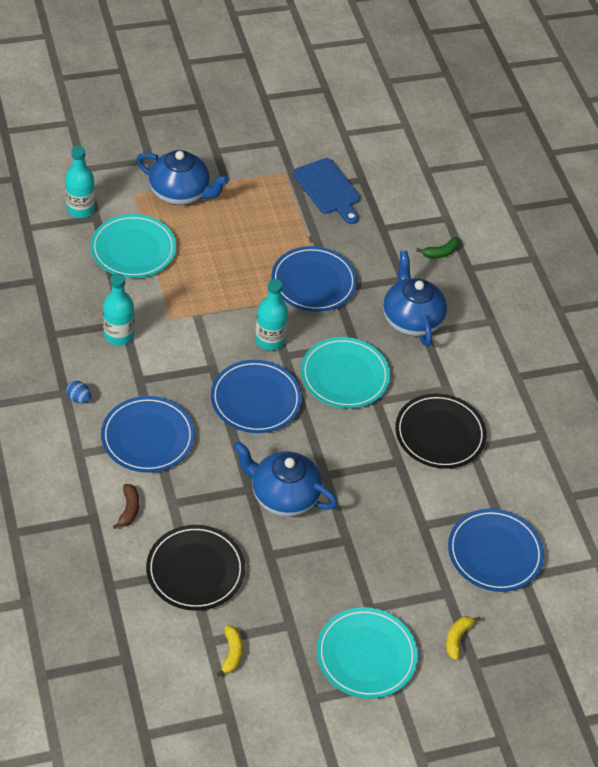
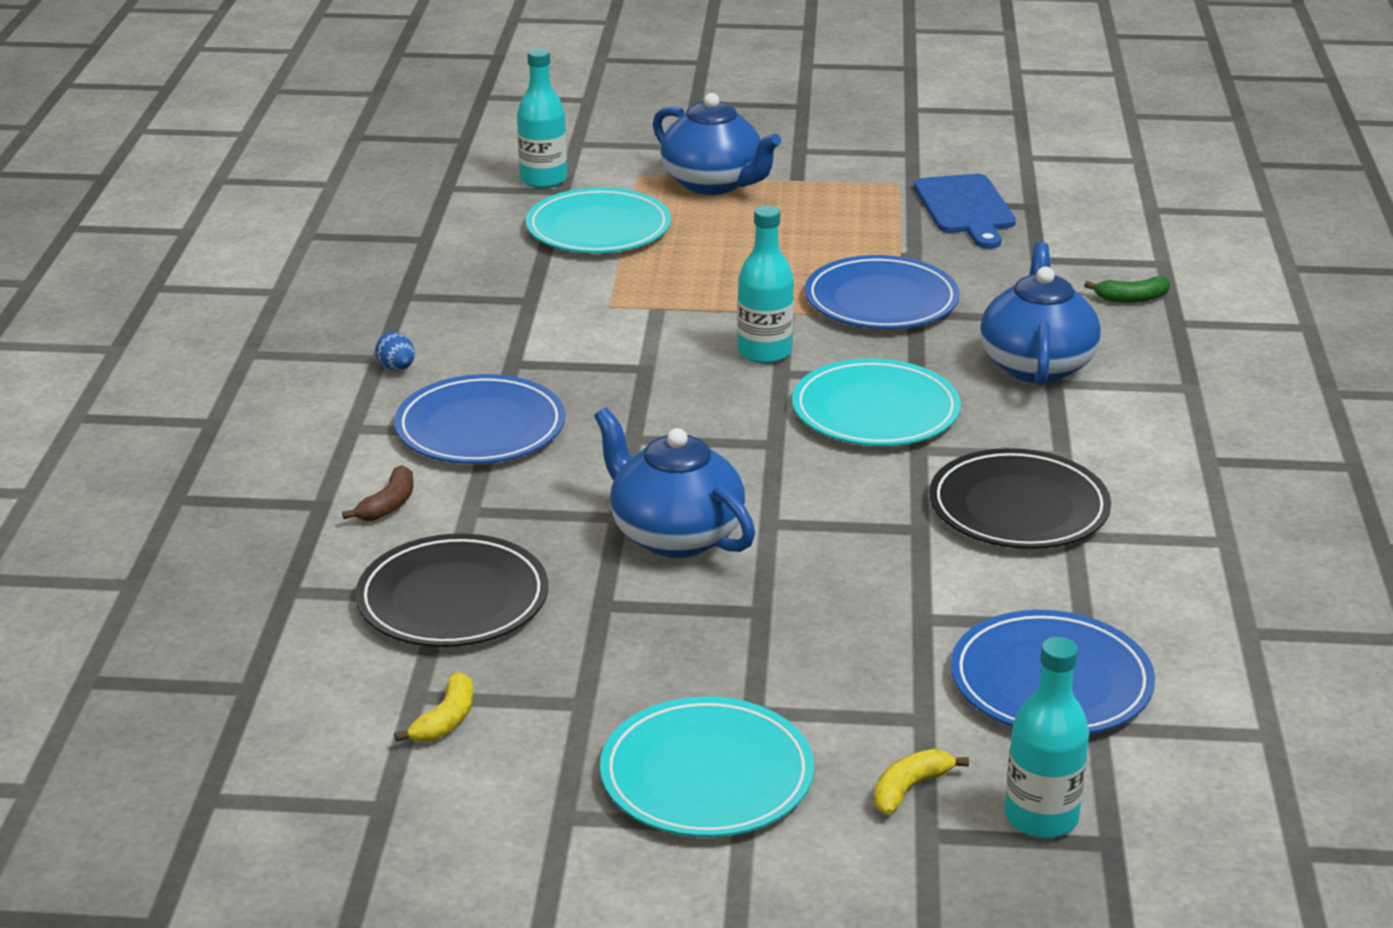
camera: 25 degrees right, 20 degrees down
(119, 335) = (511, 311): turquoise bottle -> turquoise bottle (1041, 817)
(255, 399) = (697, 414): blue plate -> none

